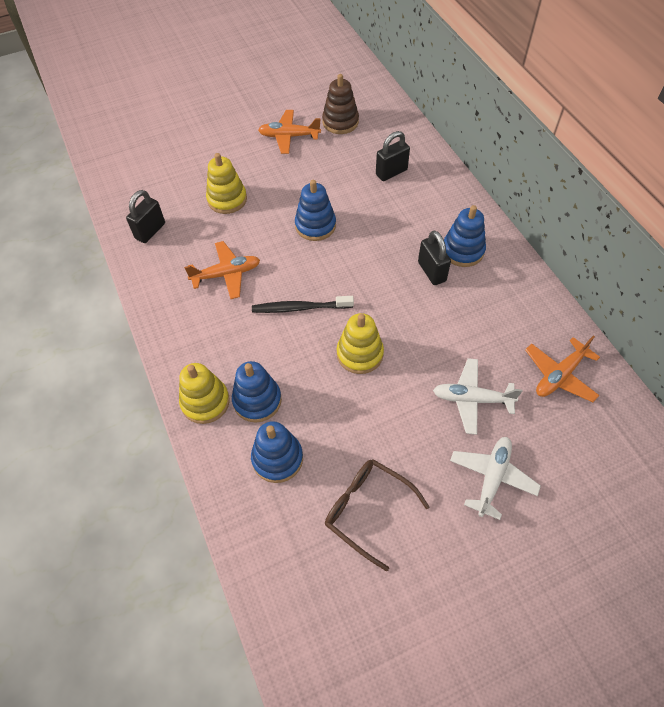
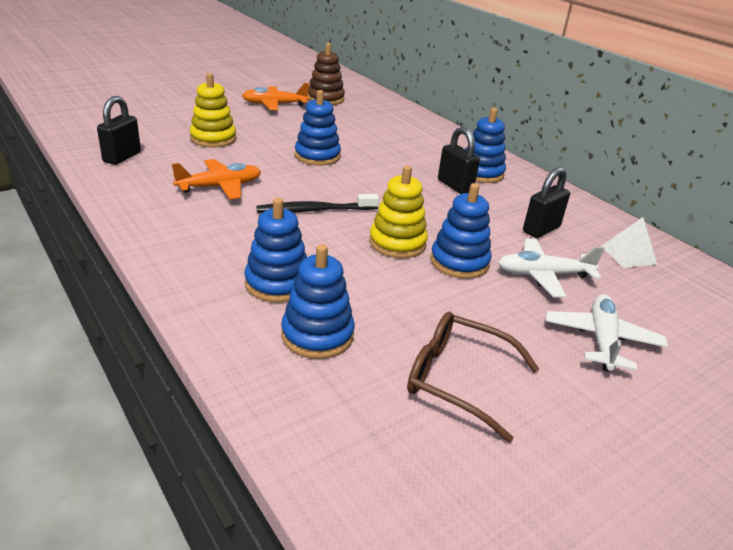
camera: 15 degrees left, 25 degrees down
(205, 402) = (206, 286): yellow stacking toy -> none
(391, 172) = (387, 127): black padlock -> black padlock (541, 229)
(405, 380) = (459, 262): none -> blue stacking toy
(559, 375) = (628, 255): orange plane -> white pyramid

